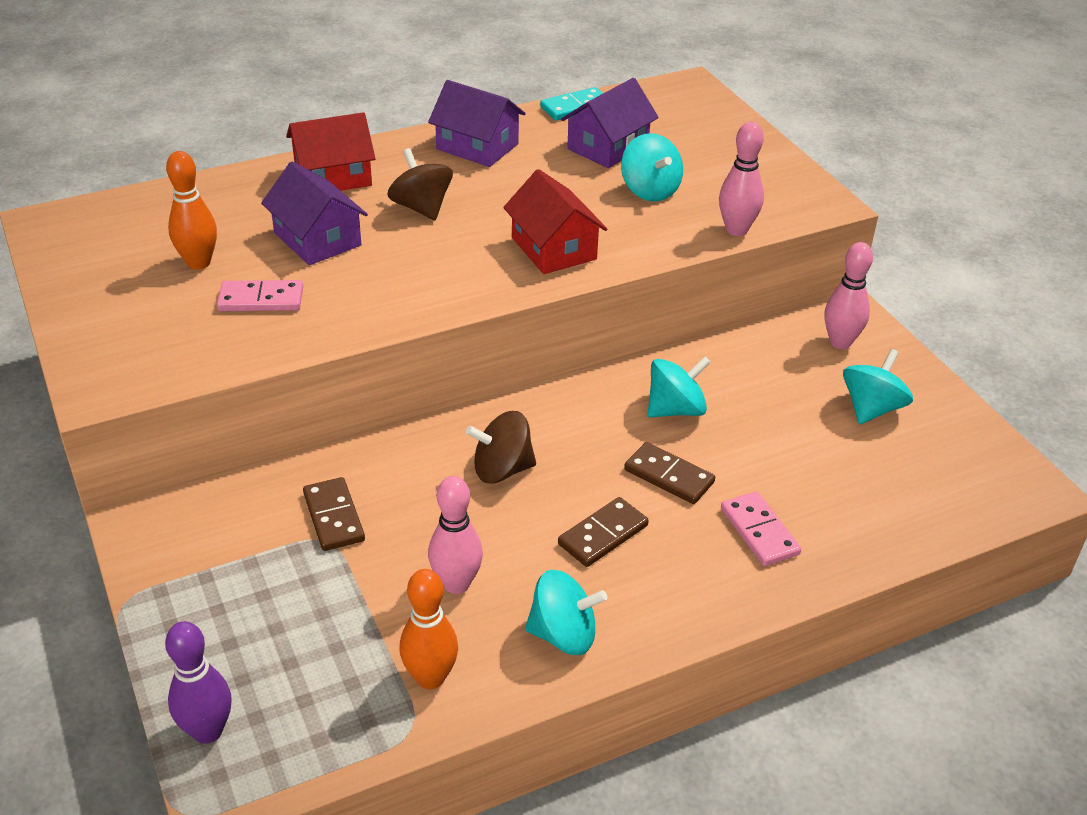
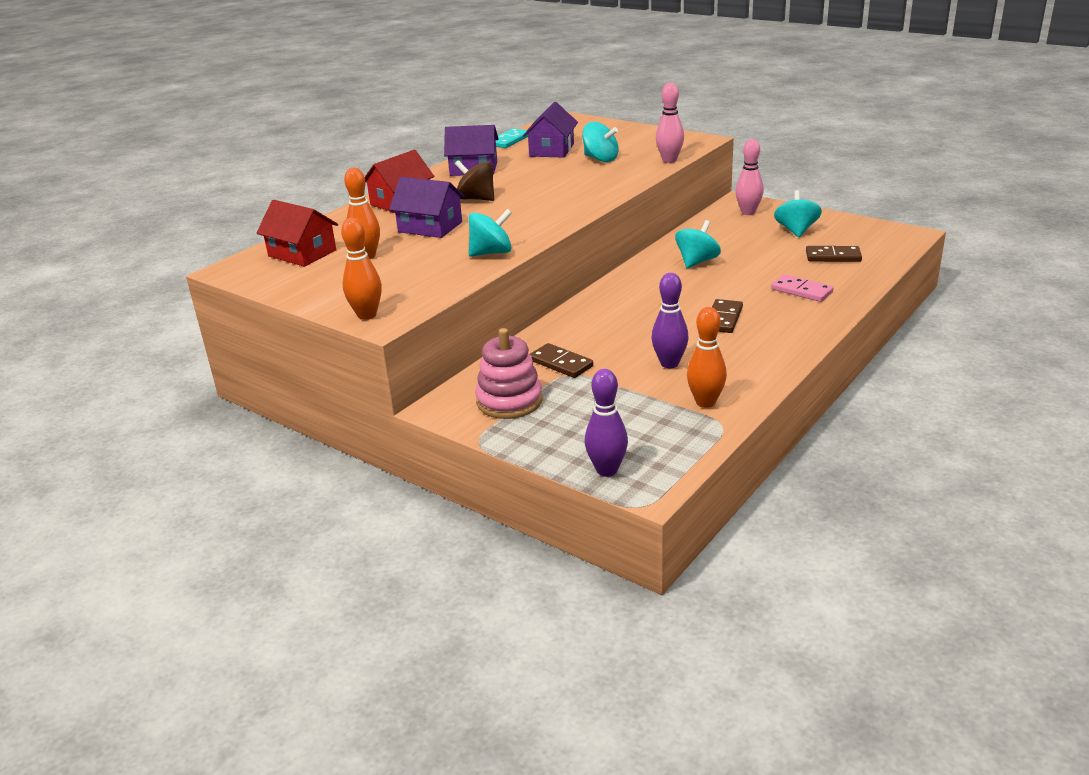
camera: 25 degrees left, 10 degrees down
(94, 371) = (367, 315): none -> orange bowling pin
(218, 552) = (509, 401): none -> pink stacking toy
(261, 299) = (432, 258): pink domino -> none
(456, 584) = (669, 363): pink bowling pin -> purple bowling pin
(502, 469) = (633, 313): brown spinning top -> none
(554, 248) = (579, 193): red house -> red house (302, 253)
(563, 635) = (754, 361): turquoise spinning top -> turquoise spinning top (491, 253)
(669, 476) = (727, 286): brown domino -> brown domino (833, 256)

